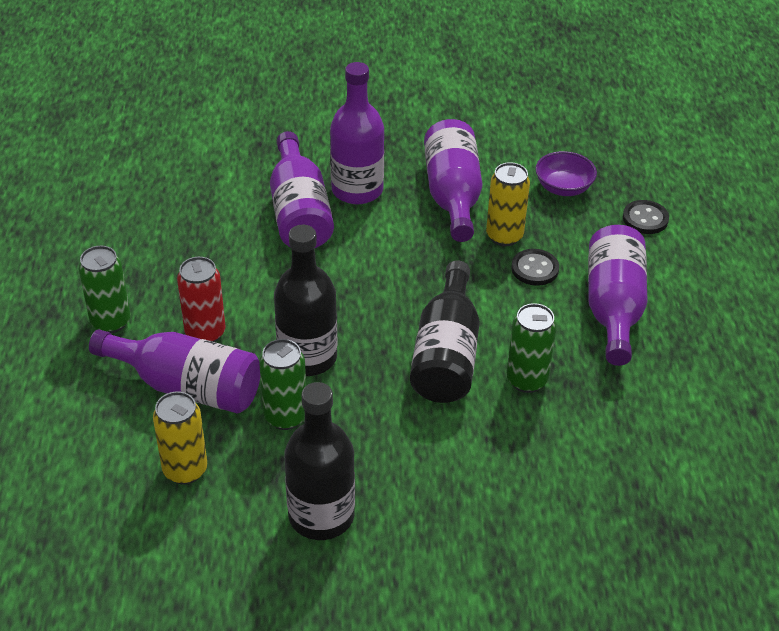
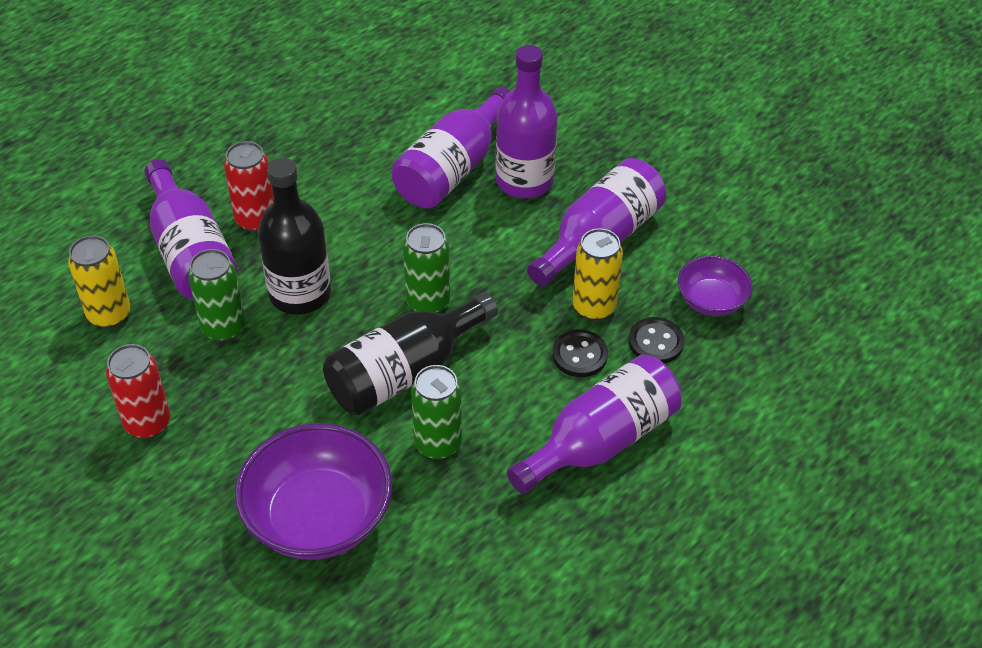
camera: 45 degrees right, 5 degrees up
(111, 322) = (206, 164): green can -> green can (428, 302)
(321, 515) = (148, 423): black bottle -> red can
(518, 479) = (318, 517): none -> purple bowl
(645, 219) = (749, 383): black button -> black button (656, 342)

